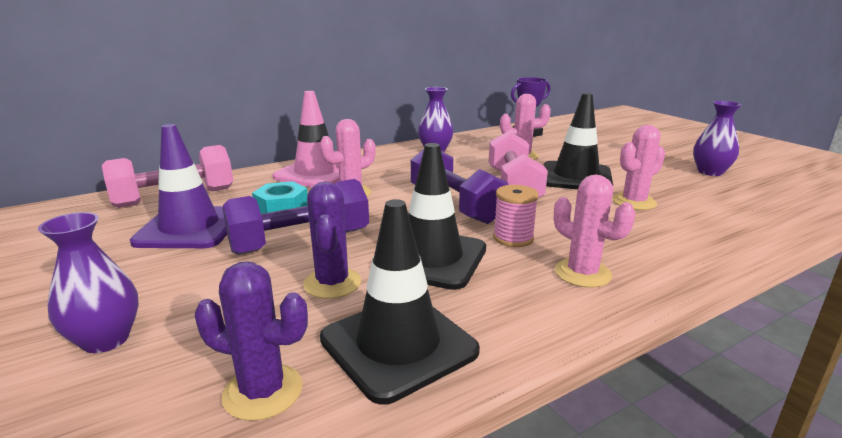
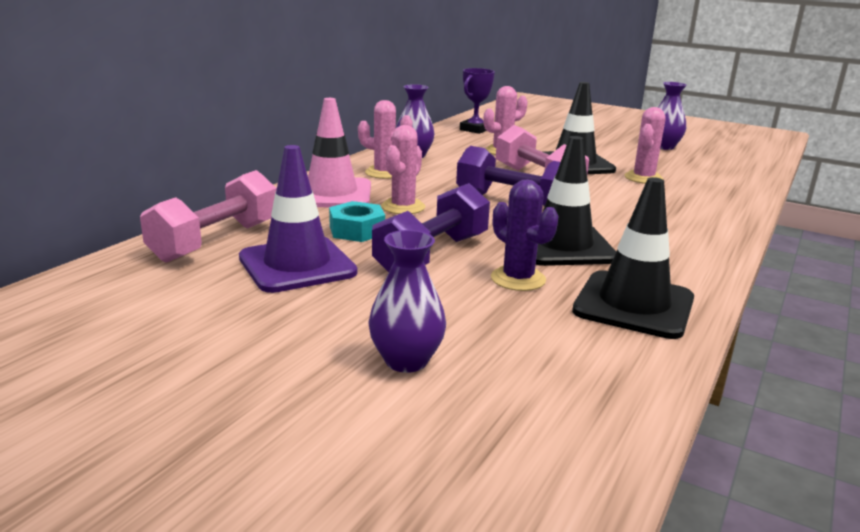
camera: 30 degrees left, 0 degrees up
(263, 392) = (593, 354): purple cactus -> none
(513, 238) = (599, 220): pink spool -> none
(582, 273) = (680, 234): pink cactus -> pink cactus (384, 173)

